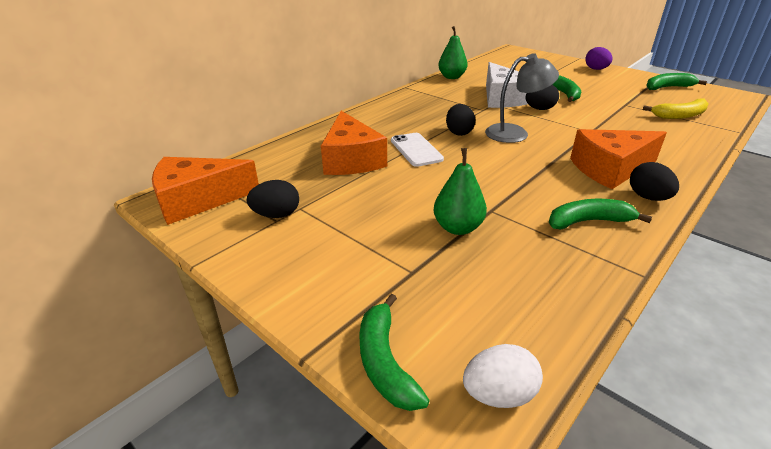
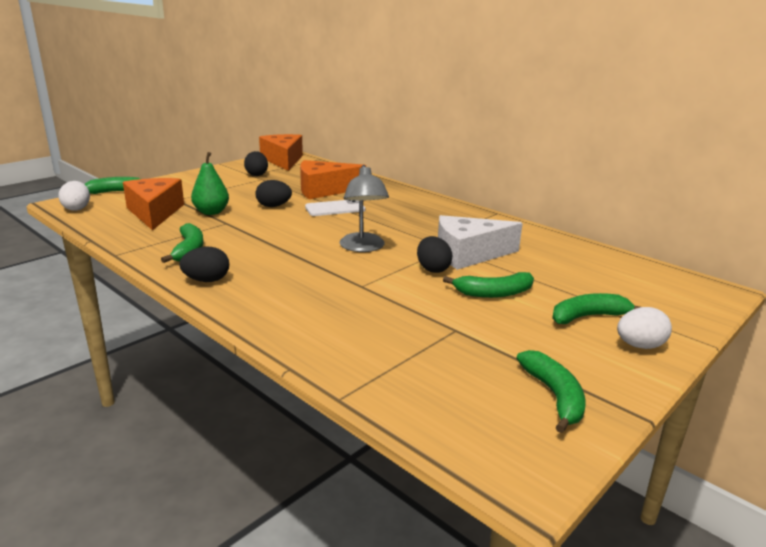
camera: 90 degrees right, 10 degrees down
(452, 77) = (542, 236): green pear -> none
(459, 132) = (368, 225): black egg -> black egg (273, 206)
(573, 75) = (588, 316): none -> green banana
(596, 69) = (639, 346): purple egg -> white egg
(610, 169) = (267, 276): orange cheese -> orange cheese (155, 213)
(680, 115) = (410, 363): yellow banana -> none

